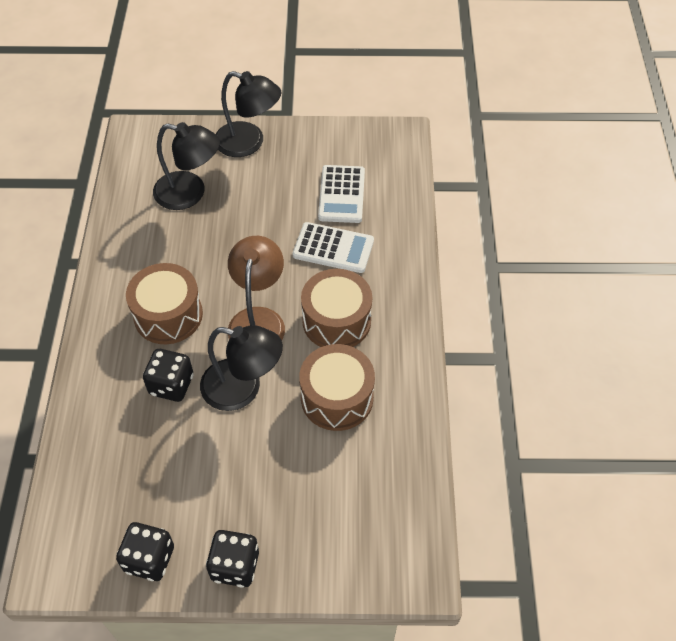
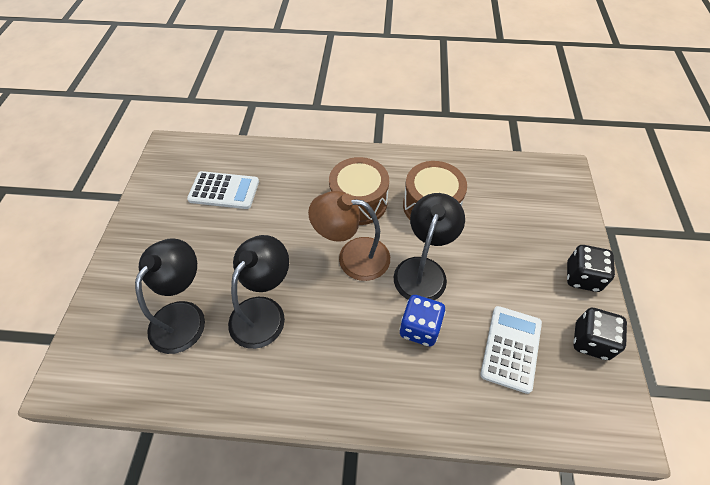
camera: 85 degrees left, 0 degrees up
(168, 315) = (339, 333): brown drum -> none
(171, 385) = (419, 328): black dice -> blue dice
(249, 143) = (132, 260): black lamp -> black lamp (264, 311)
(333, 248) = (283, 200): white calculator -> white calculator (511, 348)

